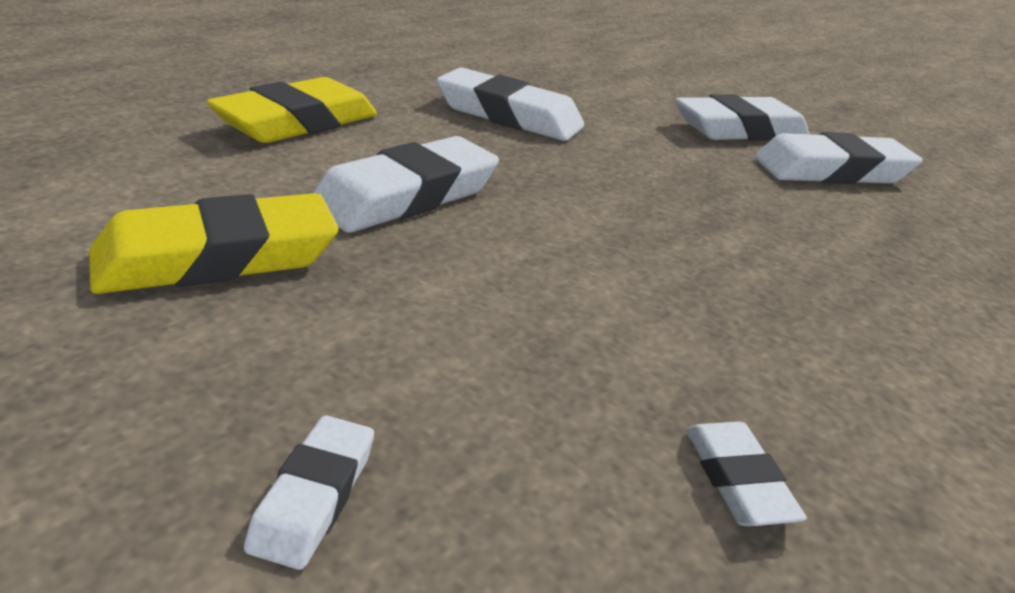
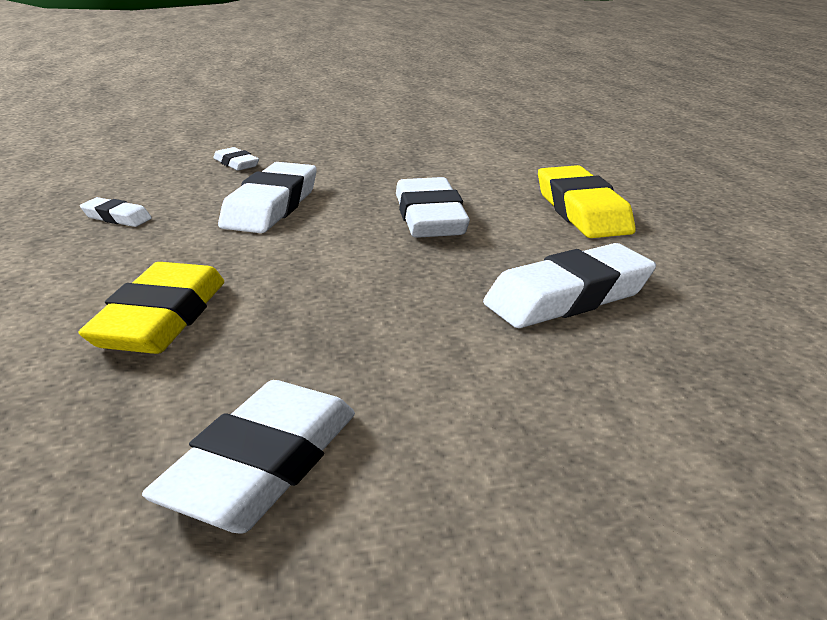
camera: 130 degrees right, 5 degrees down
(217, 258) = (403, 171): yellow eraser -> yellow eraser (160, 319)
(739, 130) = (443, 461): white eraser -> white eraser (271, 207)

